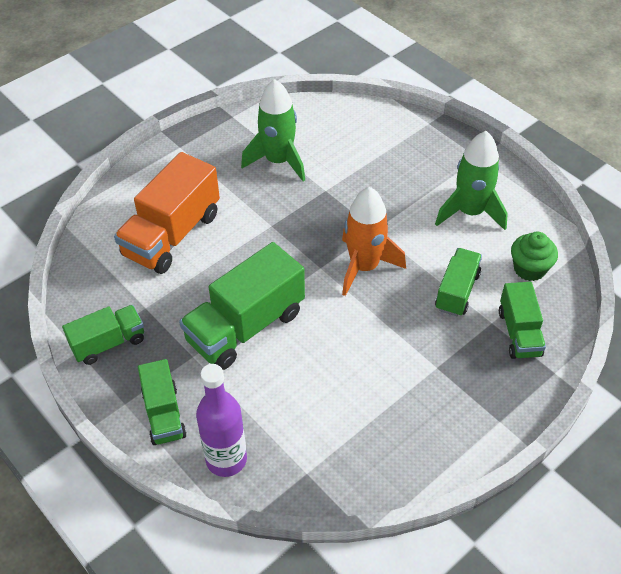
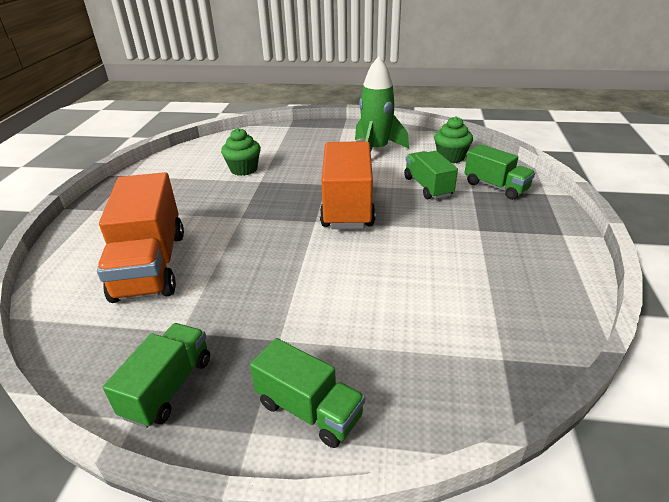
camera: 40 degrees left, 15 degrees down
(226, 459) = (423, 403): purple bottle -> none
(245, 326) = (302, 288): green truck -> none
(278, 161) = (201, 182): green rocket -> none
(326, 165) = (244, 169): none -> green cupcake
(364, 267) = (347, 205): orange rocket -> orange truck

